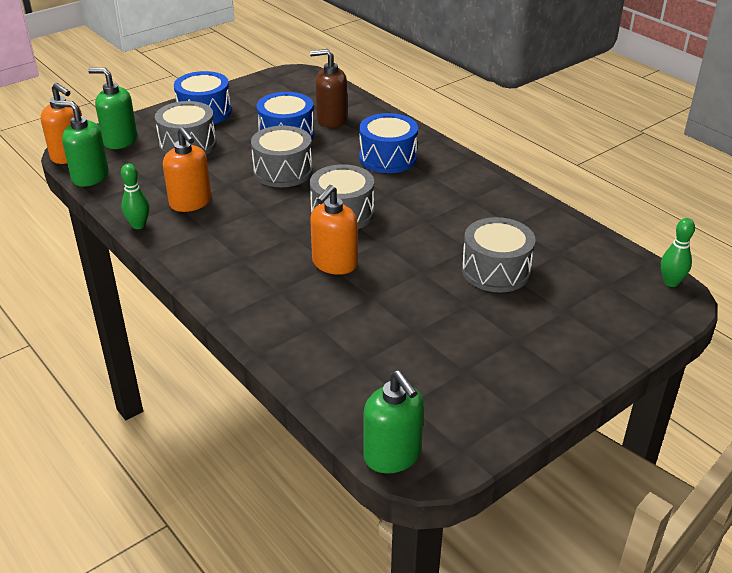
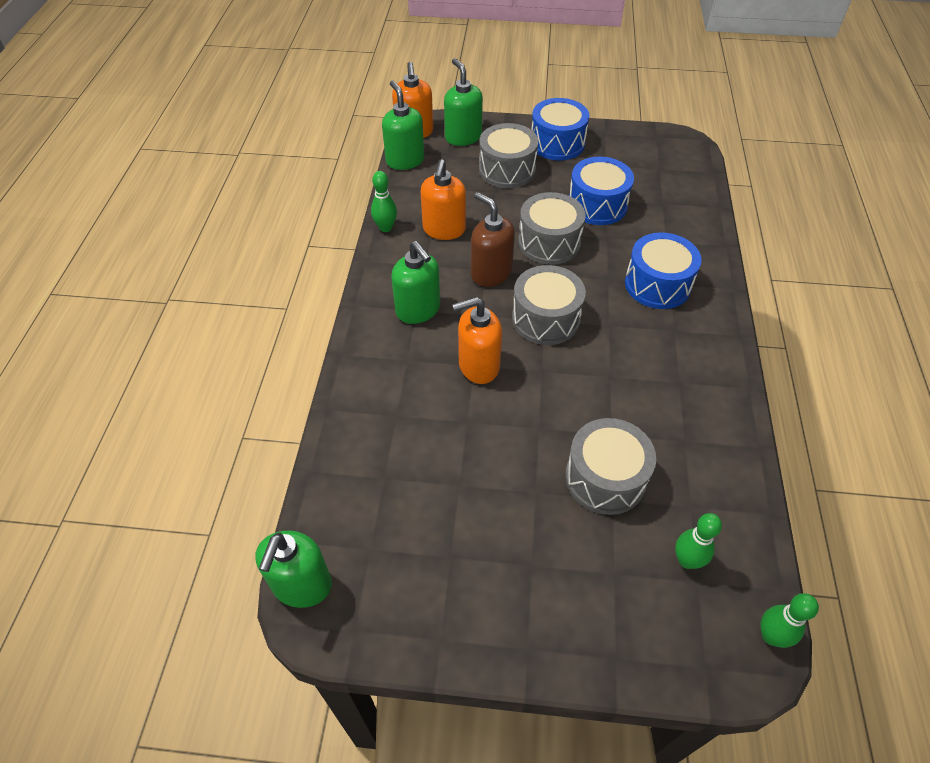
camera: 45 degrees right, 15 degrees up
(242, 258) = (418, 310): none -> green soap dispenser
(331, 119) = (656, 211): brown soap dispenser -> brown soap dispenser (491, 273)
(590, 279) = (687, 560): none -> green bowling pin

